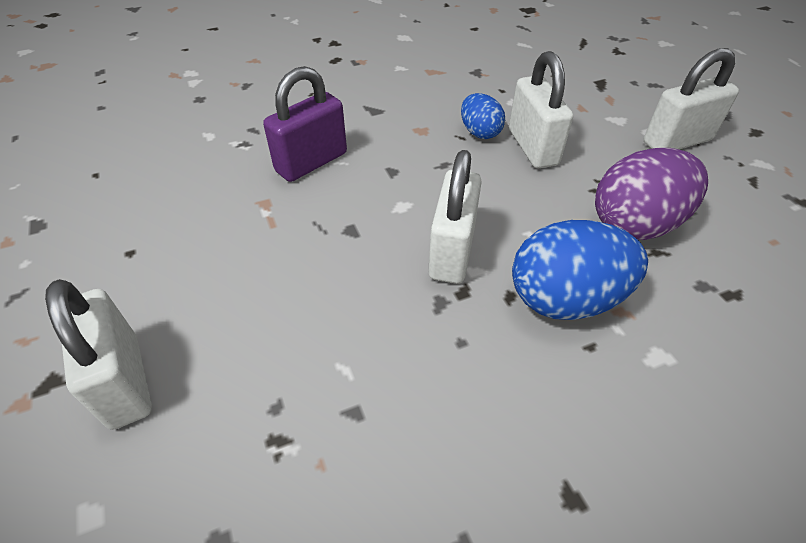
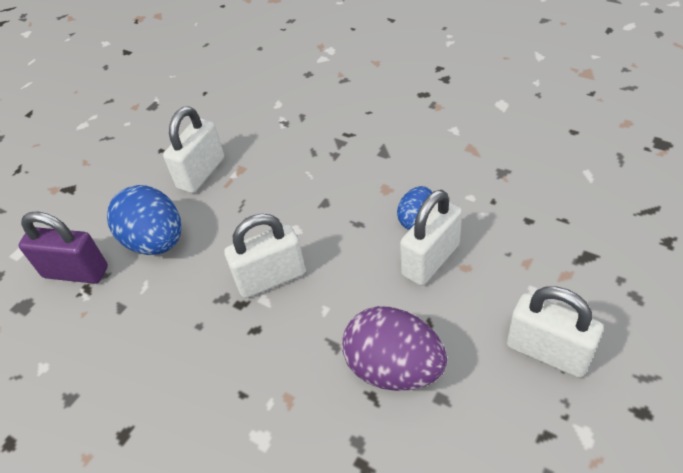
camera: 60 degrees right, 0 degrees up
(125, 381) = (85, 211): white padlock -> white padlock (201, 173)
(311, 162) = (295, 162): purple padlock -> purple padlock (76, 272)
(565, 299) = (274, 360): blue egg -> blue egg (156, 242)

